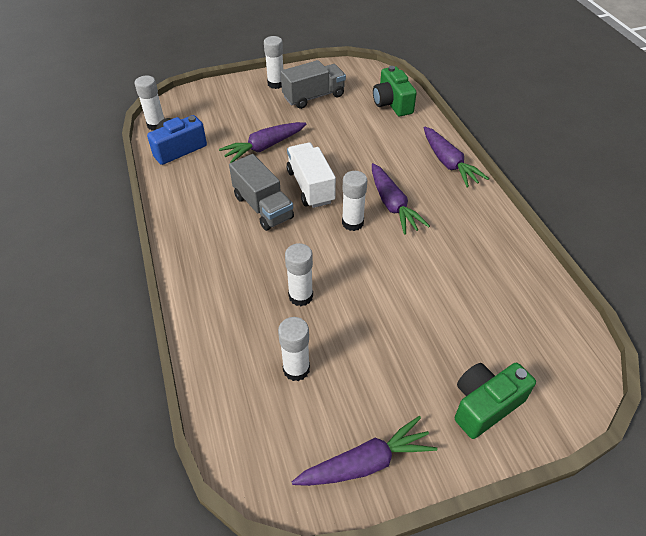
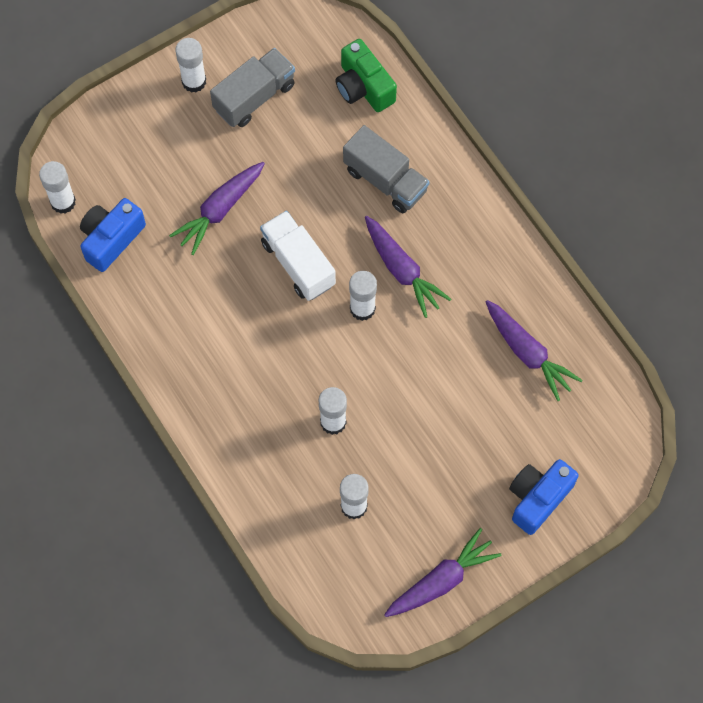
camera: 15 degrees left, 20 degrees up
(263, 207) = (252, 310): grey truck -> grey truck (385, 180)
(448, 163) = (456, 185): purple carrot -> purple carrot (528, 353)
(485, 405) = (538, 498): green camera -> blue camera

